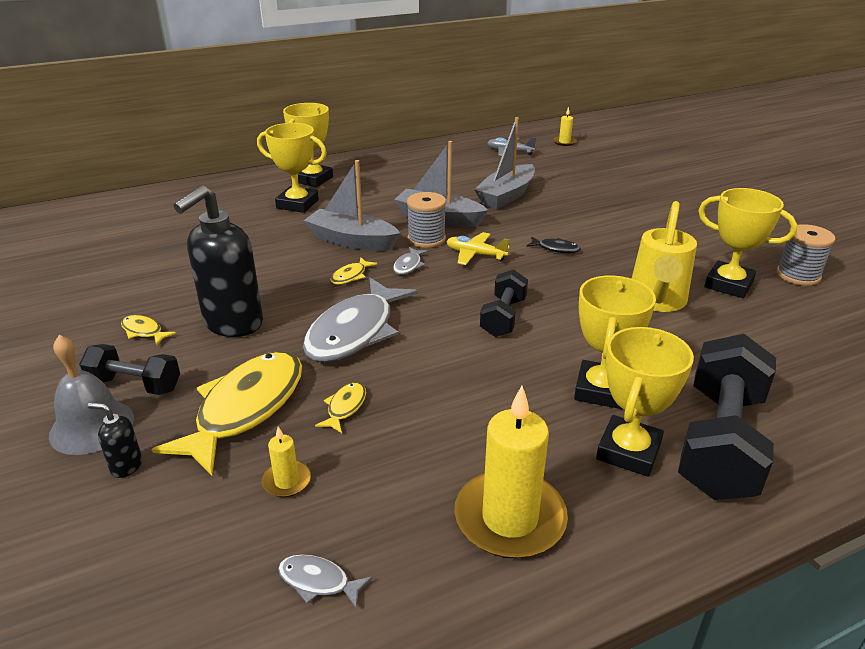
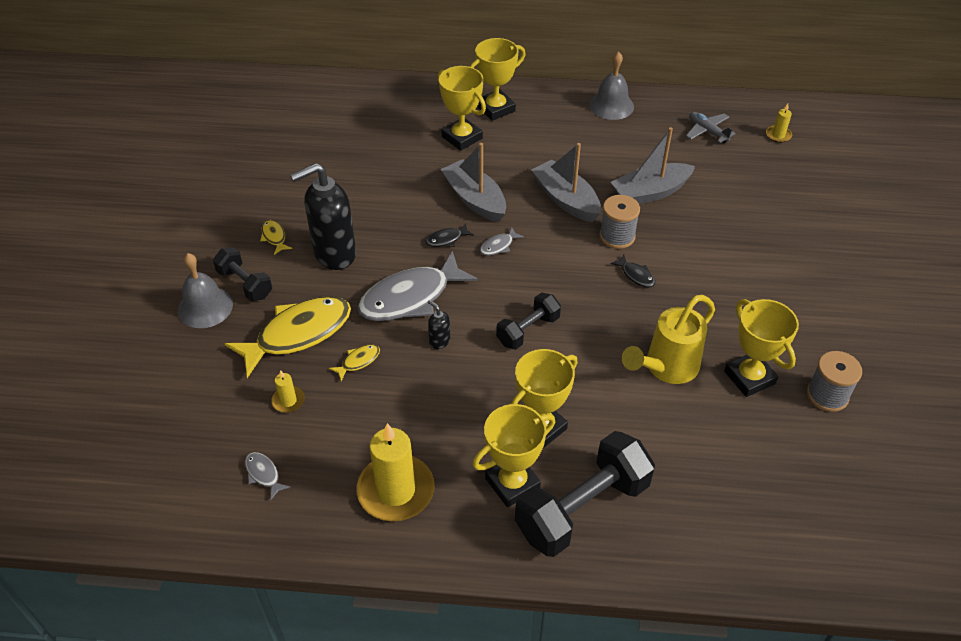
camera: 30 degrees right, 15 degrees up
(126, 466) = (209, 347): black soap dispenser -> black soap dispenser (439, 341)
(350, 276) = (446, 239): yellow fish -> black fish
(415, 155) = (611, 105): none -> grey bell
(426, 239) = (536, 221): grey spool -> grey spool (617, 236)
(475, 255) = (561, 255): yellow plane -> none

